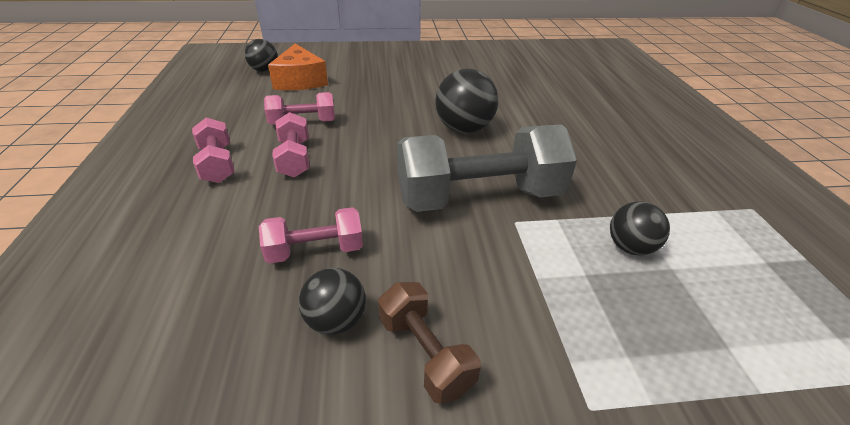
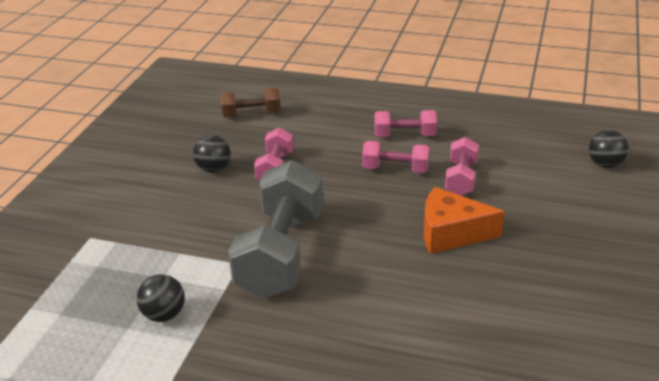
camera: 115 degrees right, 5 degrees down
(300, 80) = (569, 186): orange cheese -> orange cheese (451, 233)
(425, 353) = (168, 193): brown dumbbell -> brown dumbbell (251, 114)
(464, 129) = (402, 280): black ball -> none

